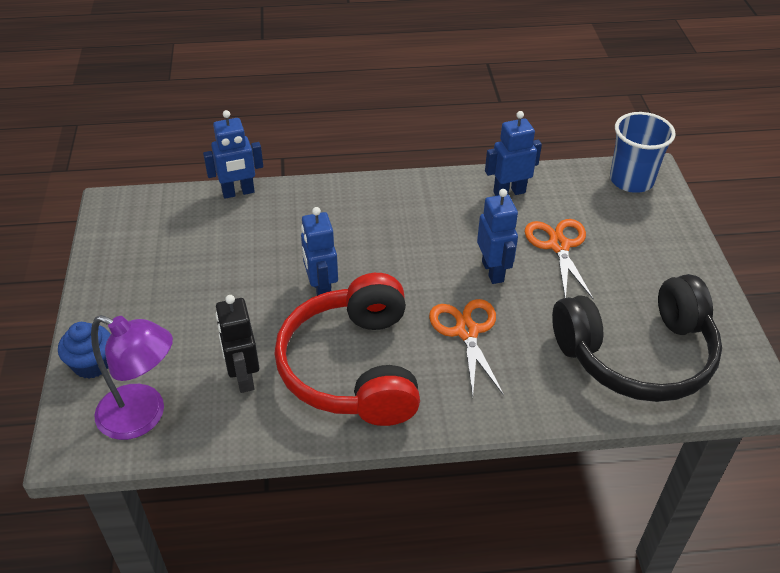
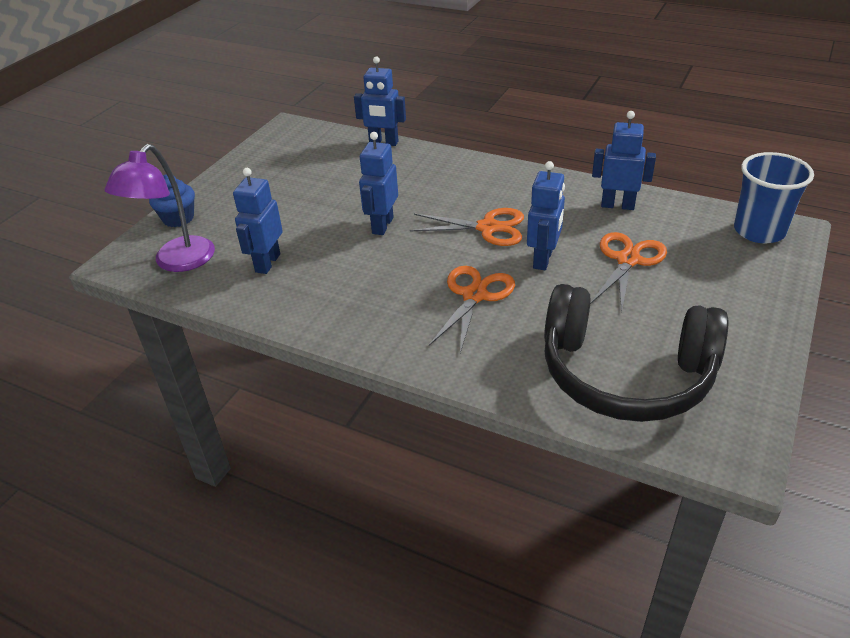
camera: 35 degrees right, 5 degrees down
(143, 416) = (177, 262): purple lamp -> purple lamp turned 60 degrees clockwise
(243, 377) = (267, 263): black robot -> blue robot
(352, 367) = (353, 286): red headphones -> none
(420, 256) = (488, 228): none -> orange scissors

